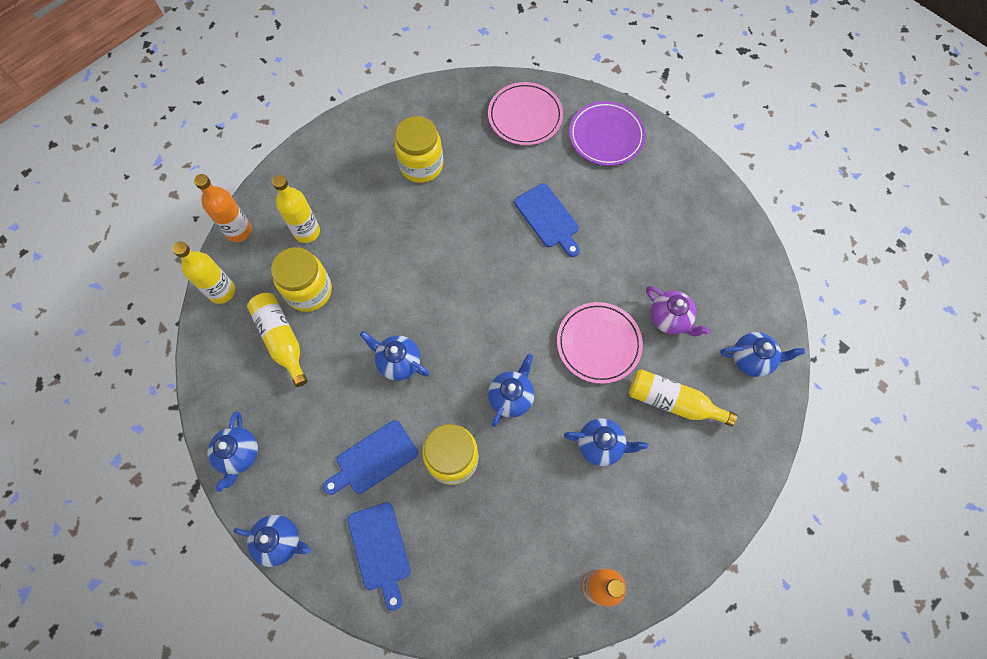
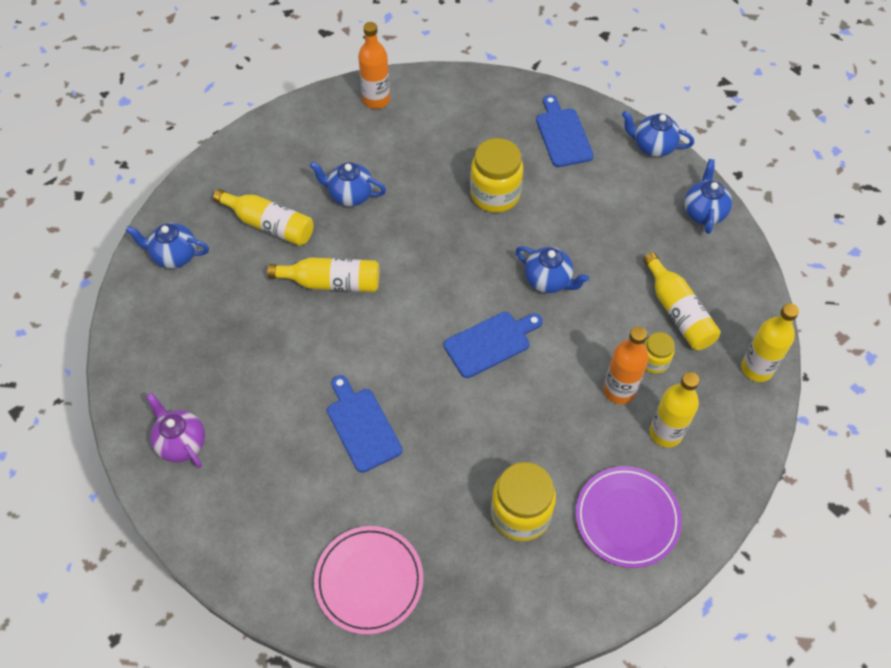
camera: 175 degrees left, 10 degrees down
(239, 231) = (752, 441): orange bottle -> orange bottle (619, 390)
(309, 291) = (654, 361): yellow jar -> yellow jar, size x0.55
(373, 459) = (571, 200): blue cutting board -> blue cutting board (490, 343)
(511, 397) = (432, 240): blue teapot -> none
(598, 344) = (332, 282): pink plate -> yellow bottle
(606, 136) = (261, 538): purple plate -> purple plate (627, 518)
(670, 319) = (247, 300): purple teapot -> purple teapot (181, 443)

